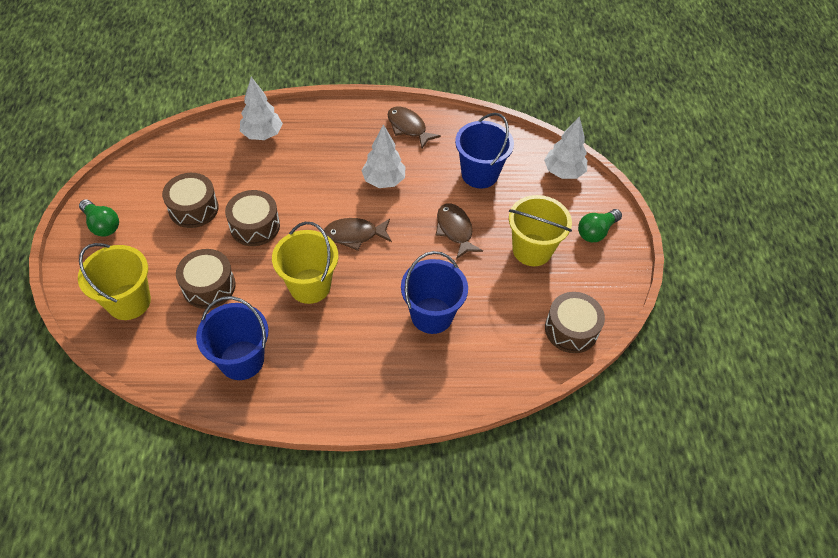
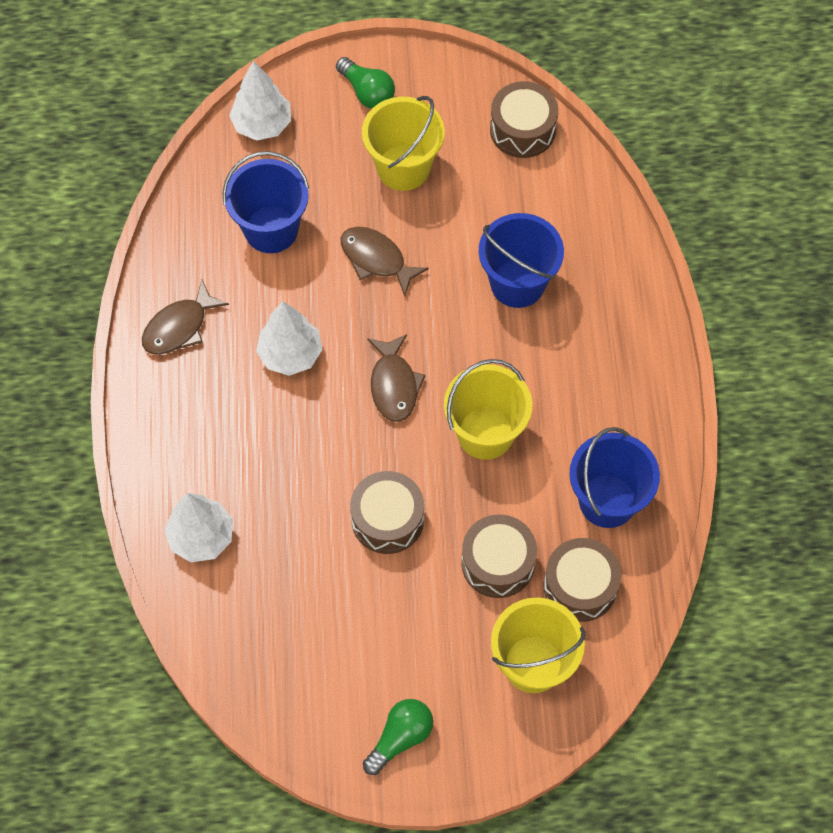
camera: 90 degrees left, 10 degrees up
(193, 208) = (360, 611): brown drum -> brown drum (580, 586)
(455, 230) = (376, 259): brown fish -> brown fish turned 60 degrees clockwise

